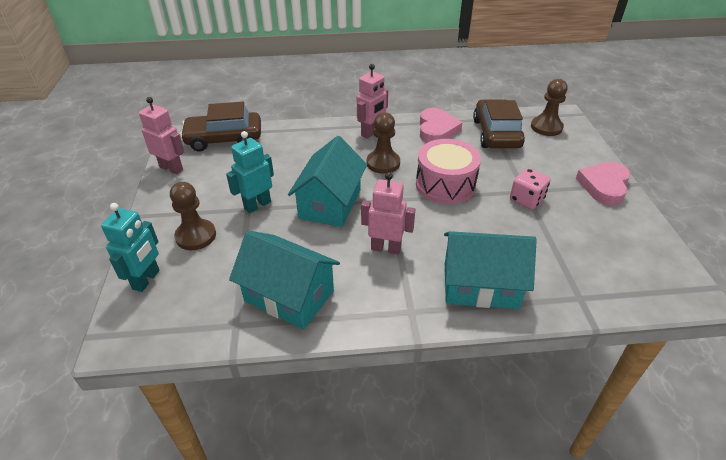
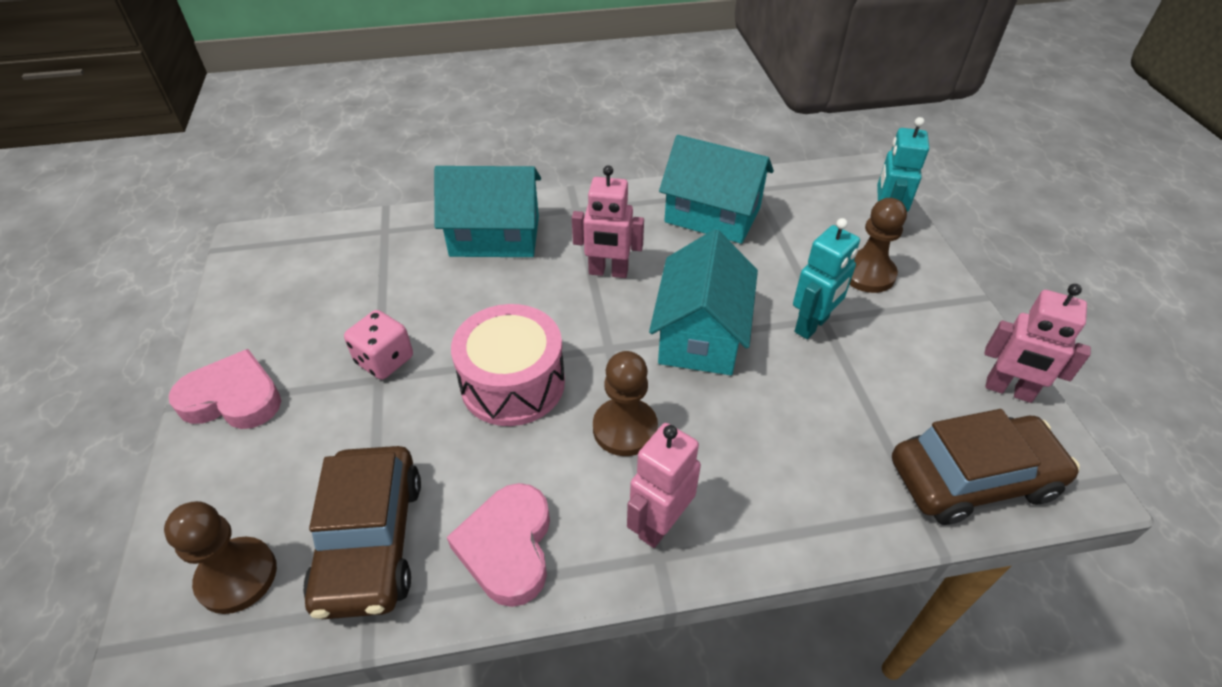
camera: 175 degrees right, 5 degrees up
(604, 186) = (233, 398): pink heart -> pink heart turned 105 degrees counterclockwise

